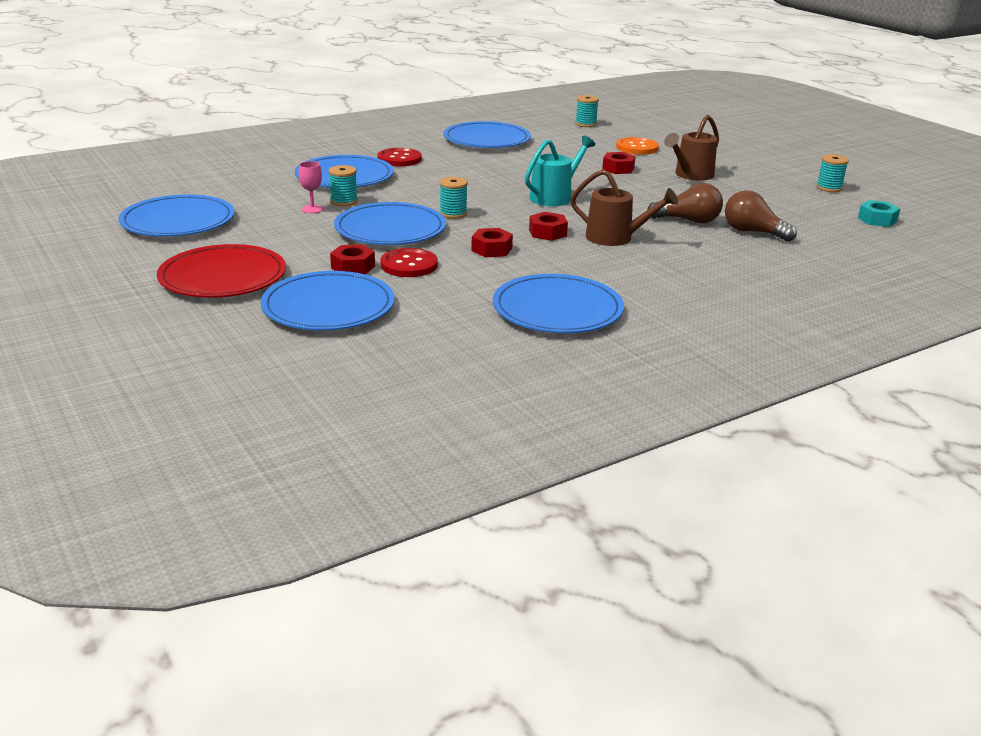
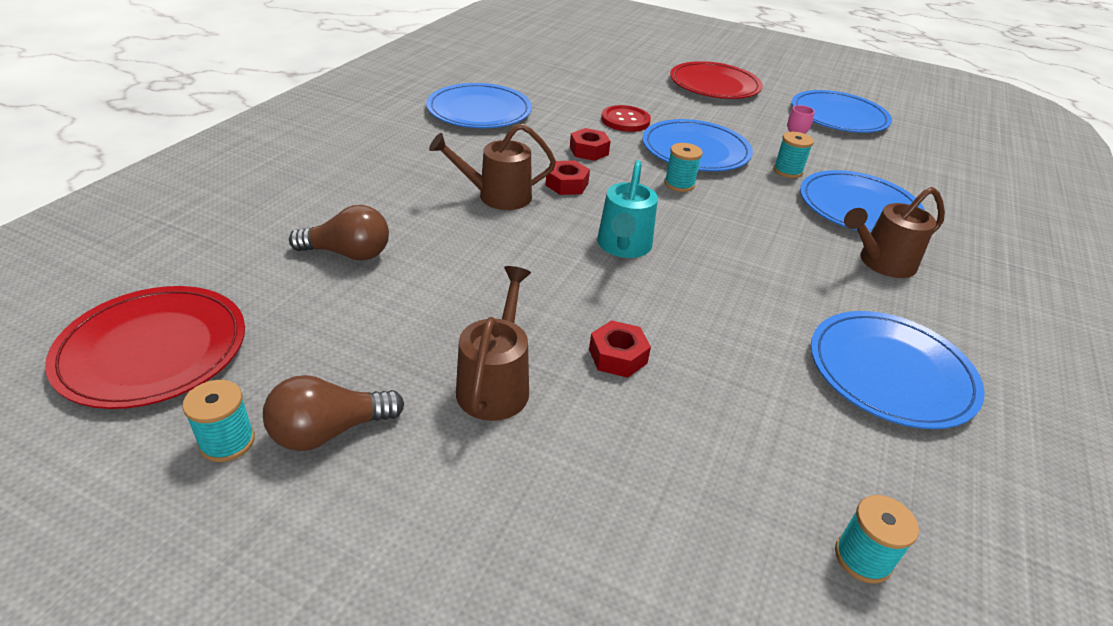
camera: 145 degrees right, 10 degrees up
(328, 306) = (621, 81): blue plate -> none
(353, 267) = (657, 109): red nut -> none
(399, 159) = (881, 263): red button -> brown watering can
(637, 148) = (658, 466): orange button -> none
(688, 221) = (437, 251): brown light bulb -> brown light bulb (329, 431)
(877, 220) = (153, 350): turquoise nut -> red plate

